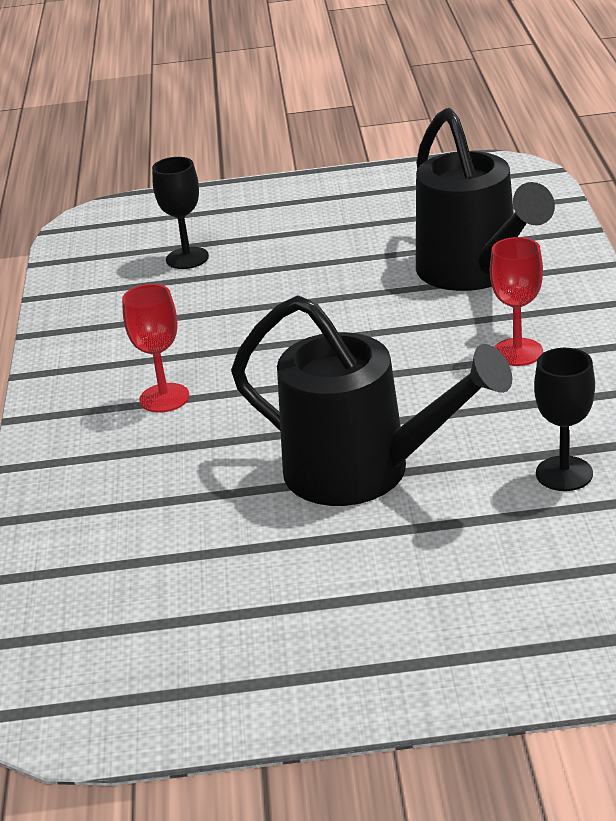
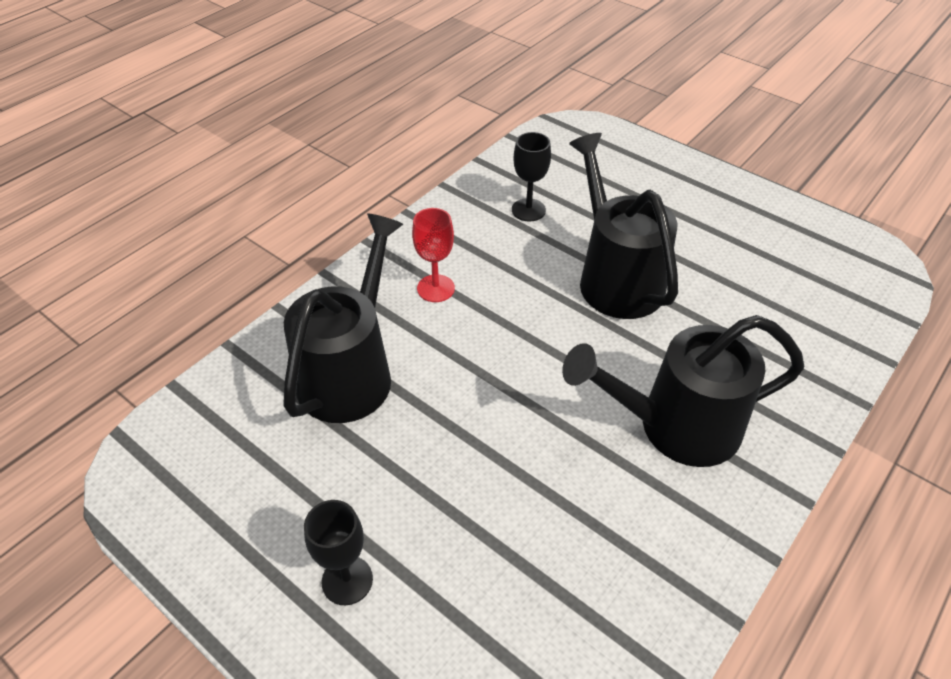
camera: 140 degrees left, 15 degrees up
(164, 398) = (674, 427): red goblet -> black watering can
(187, 258) = (499, 607): black goblet -> black goblet (347, 580)

